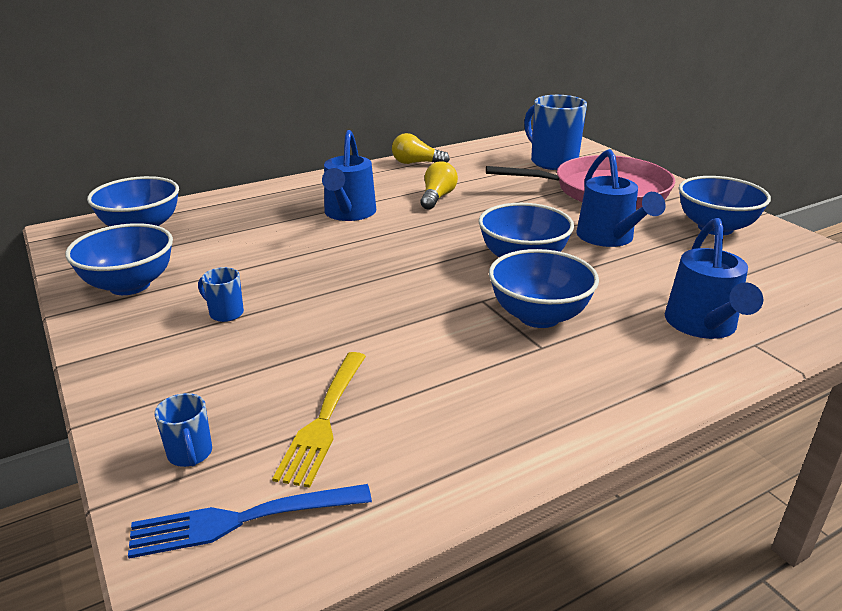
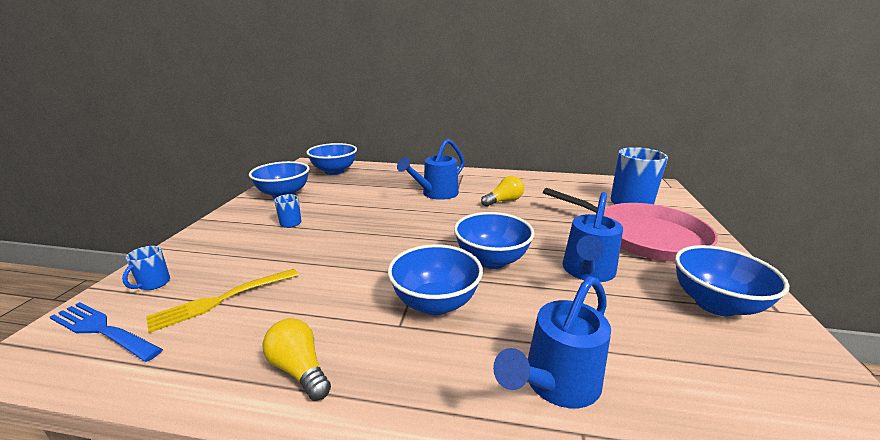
camera: 40 degrees right, 5 degrees down
(416, 163) = (525, 178): yellow light bulb -> yellow light bulb (299, 369)

